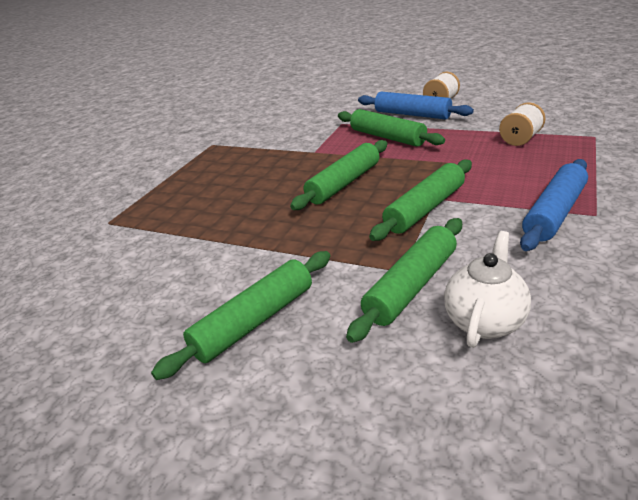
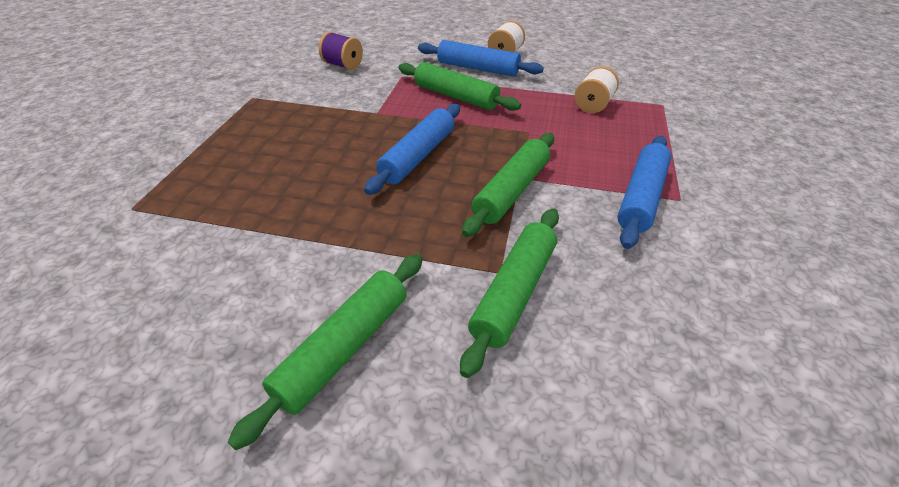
camera: 15 degrees left, 10 degrees up
(291, 118) = (343, 65): none -> purple spool
(344, 183) = (418, 156): green rolling pin -> blue rolling pin
(484, 321) = (596, 335): white teapot -> none

